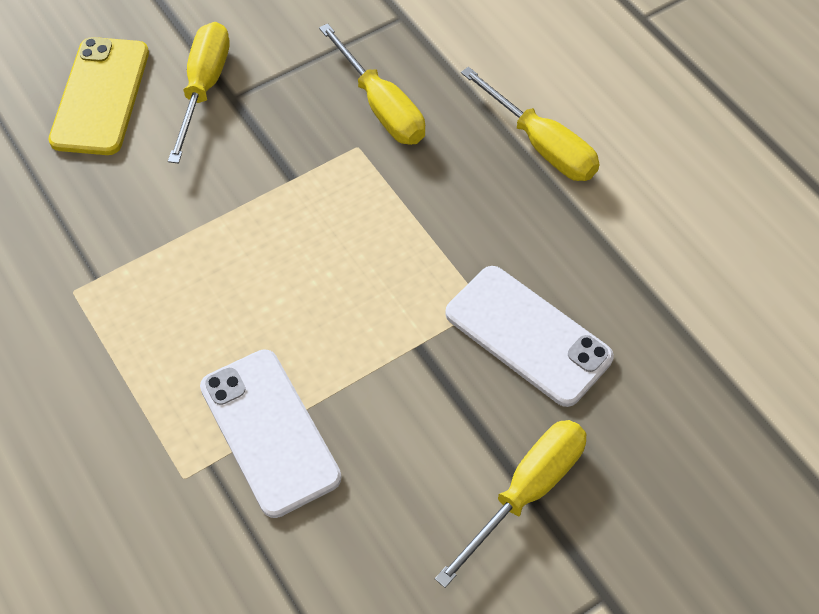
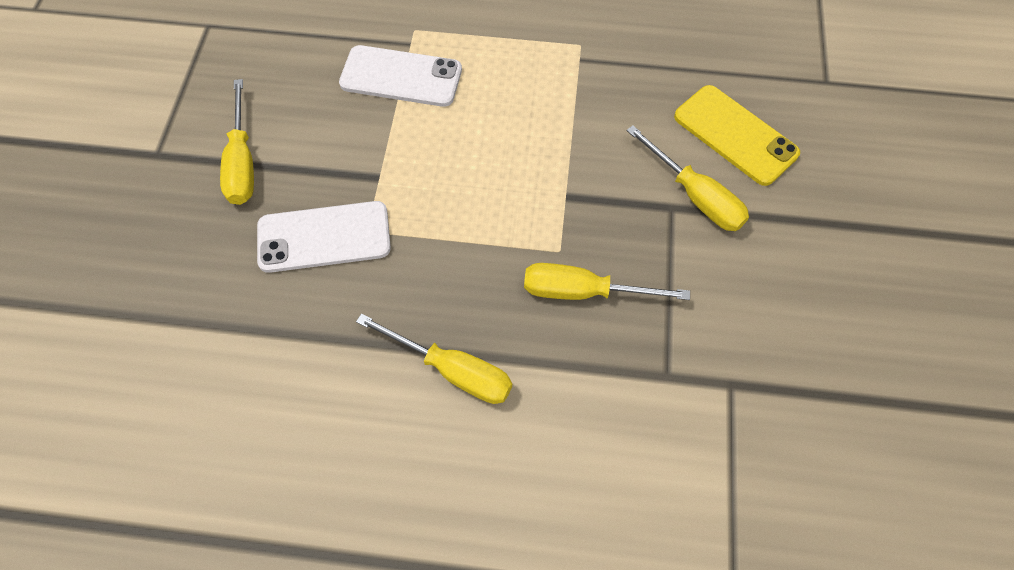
camera: 130 degrees right, 5 degrees up
(541, 145) = (452, 370): yellow screwdriver -> yellow screwdriver turned 150 degrees counterclockwise

